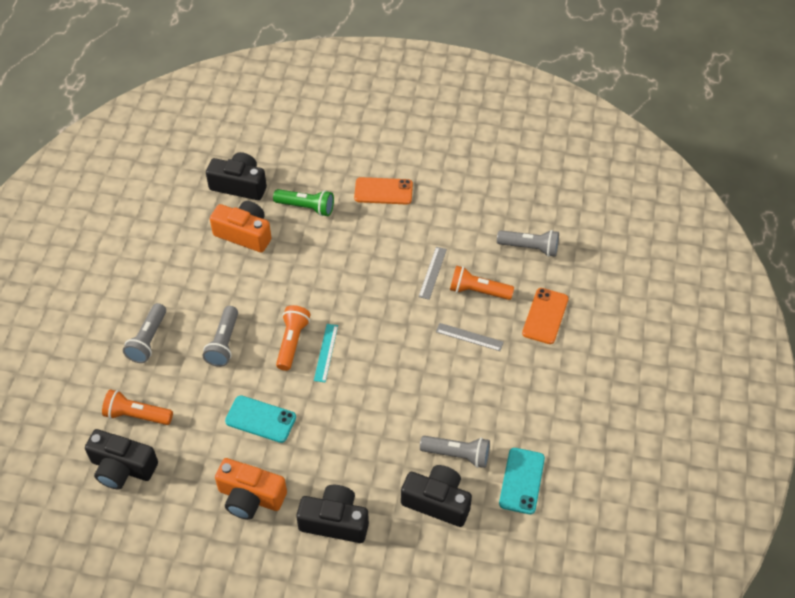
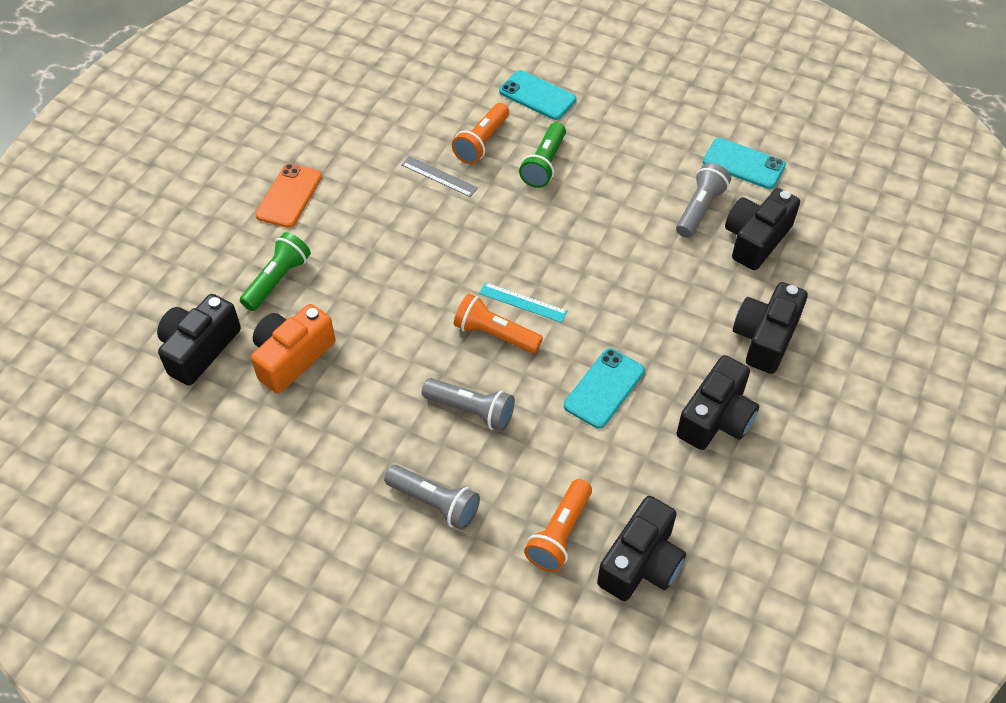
camera: 75 degrees left, 0 degrees up
(250, 497) = (716, 418): orange camera -> black camera
(469, 337) = (544, 164): grey ruler -> green flashlight
(530, 248) = (437, 85): grey flashlight -> none
(545, 316) = (537, 96): orange phone -> turquoise phone

